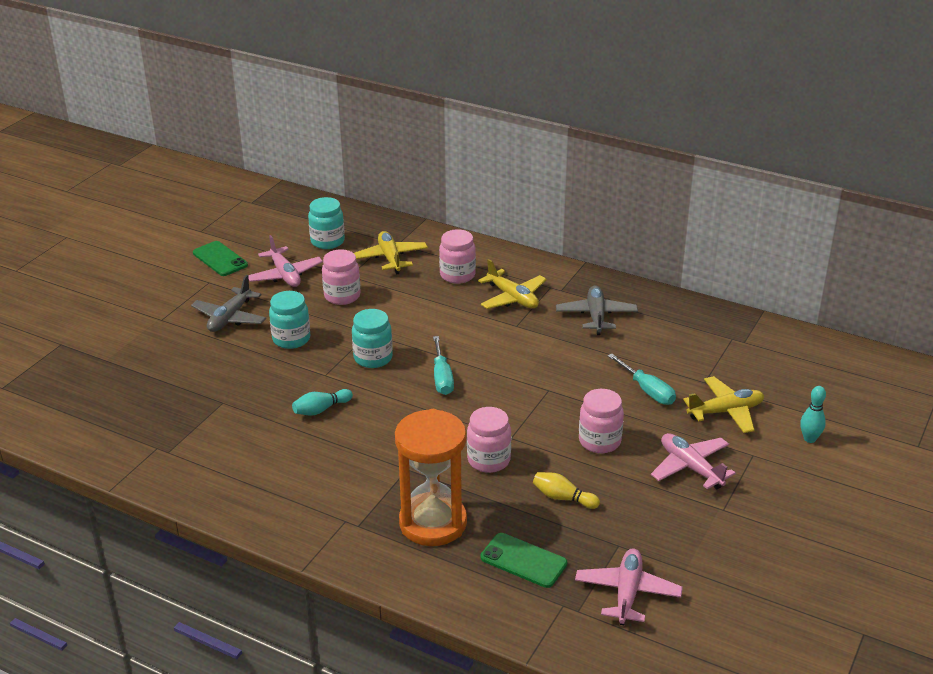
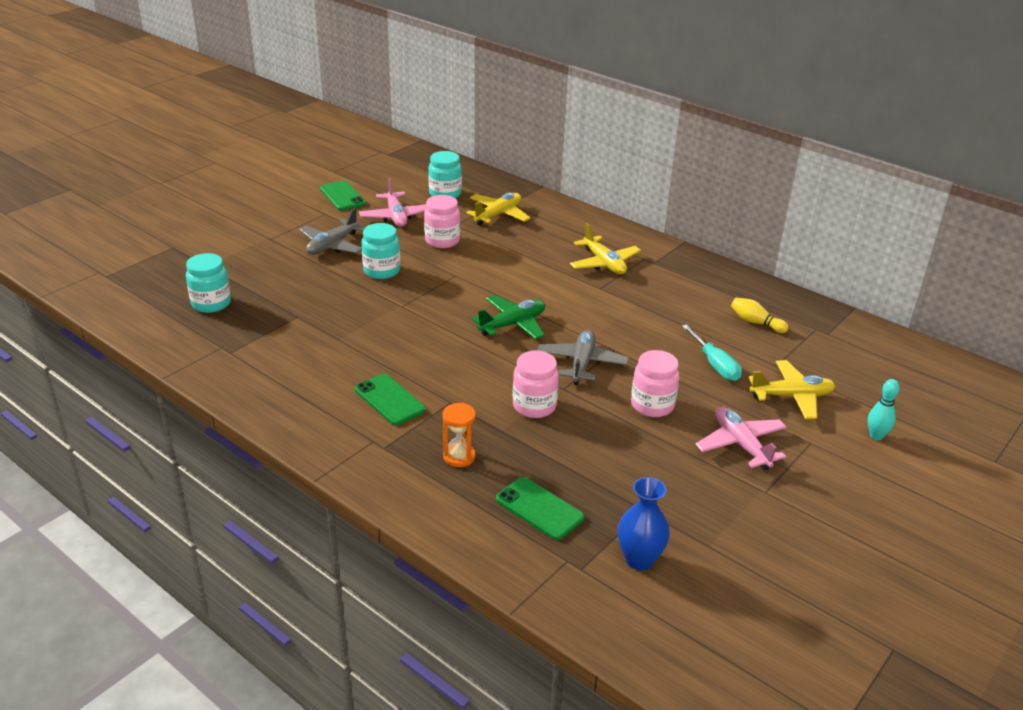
camera: 10 degrees right, 0 degrees up
(321, 409) = (387, 336): turquoise bowling pin -> none
(347, 476) = (389, 400): none -> green phone
(373, 358) = (452, 298): turquoise jar -> turquoise jar (211, 304)
(390, 258) = (498, 215): yellow plane -> yellow plane turned 45 degrees clockwise
(433, 523) = (459, 457): orange hourglass -> orange hourglass, size x0.46
(442, 378) = (512, 324): turquoise screwdriver -> green plane
(457, 275) = (557, 237): pink jar -> none
(563, 498) = (598, 453): yellow bowling pin -> yellow bowling pin (755, 322)
(596, 316) = (682, 290): grey plane -> grey plane (581, 363)
(627, 593) = (639, 559): pink plane -> blue vase

